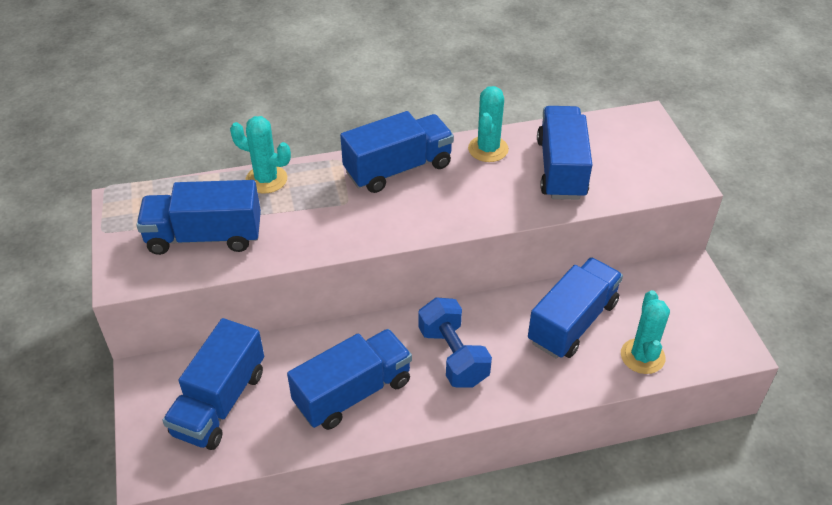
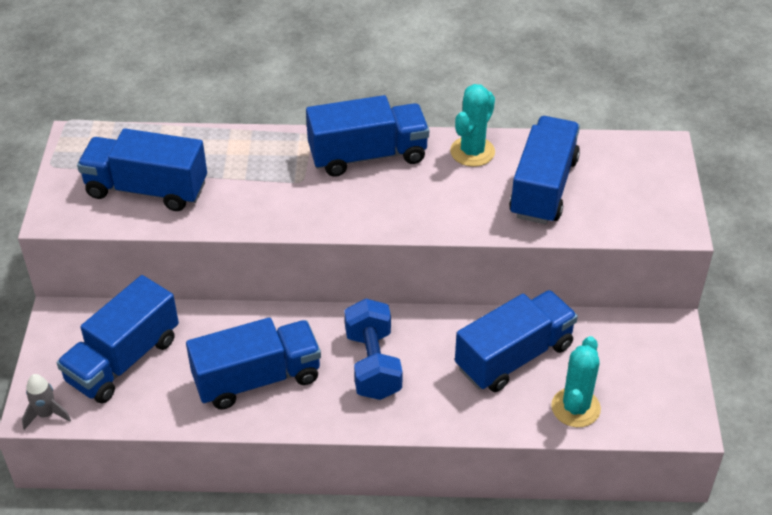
camera: 15 degrees right, 0 degrees up
(161, 473) = (46, 414): none -> grey rocket
(266, 179) = (228, 142): turquoise cactus -> none

